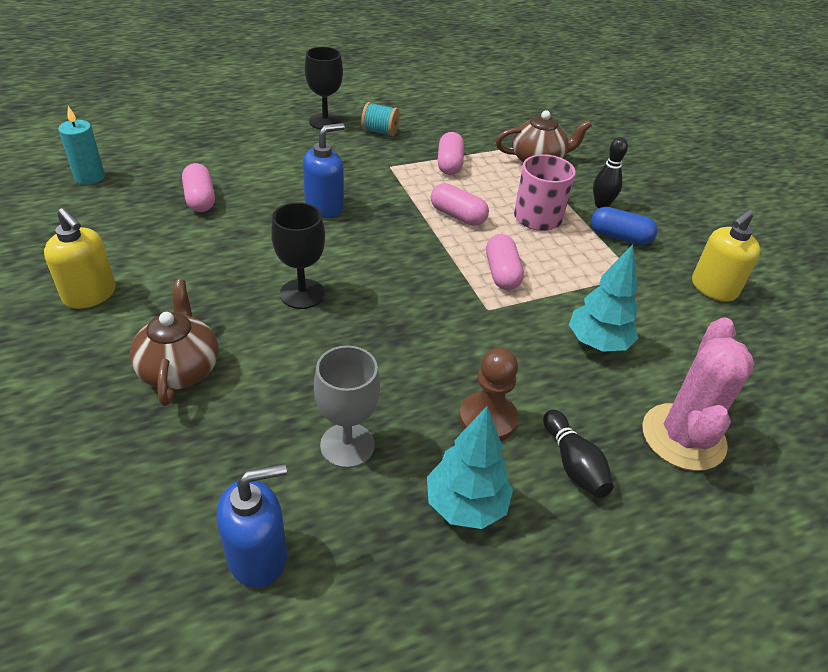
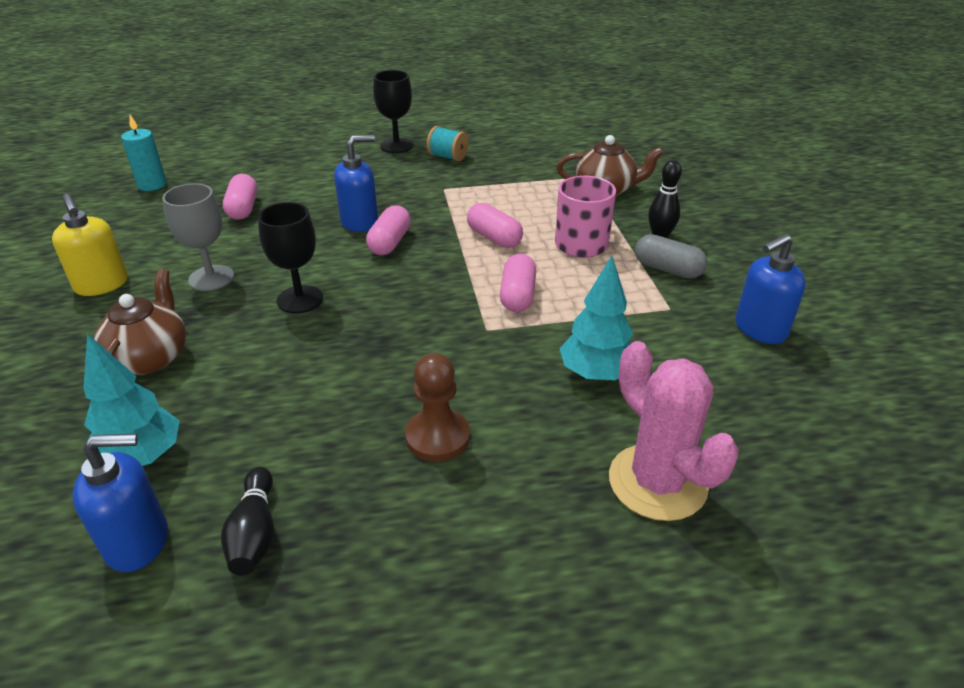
camera: 15 degrees right, 5 degrees down
(347, 445) = (277, 446): grey goblet -> grey goblet (211, 278)
(449, 164) = (507, 189): pink capsule -> pink capsule (390, 242)
(465, 505) = (374, 521): turquoise tree -> turquoise tree (142, 457)
(573, 464) = (514, 495): black bowling pin -> black bowling pin (255, 533)
(619, 237) = (667, 269): blue capsule -> grey capsule
(683, 437) = (657, 482): pink cactus -> pink cactus turned 60 degrees counterclockwise
(713, 288) = (760, 329): yellow soap dispenser -> blue soap dispenser

